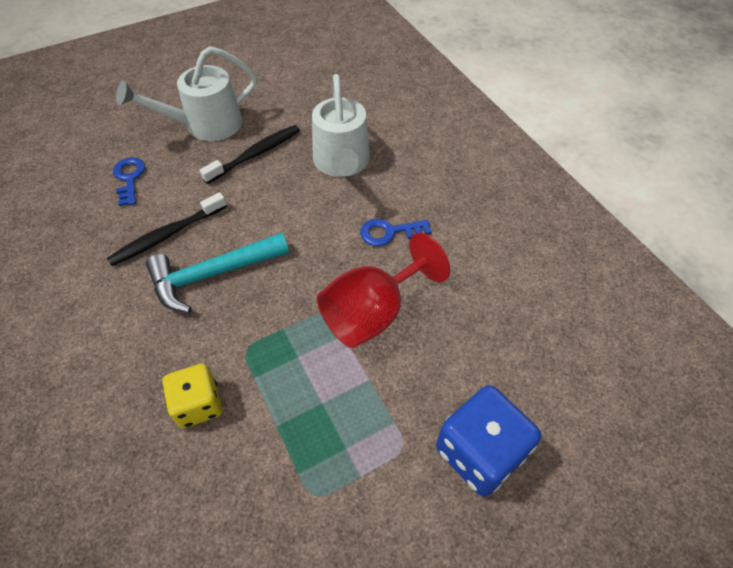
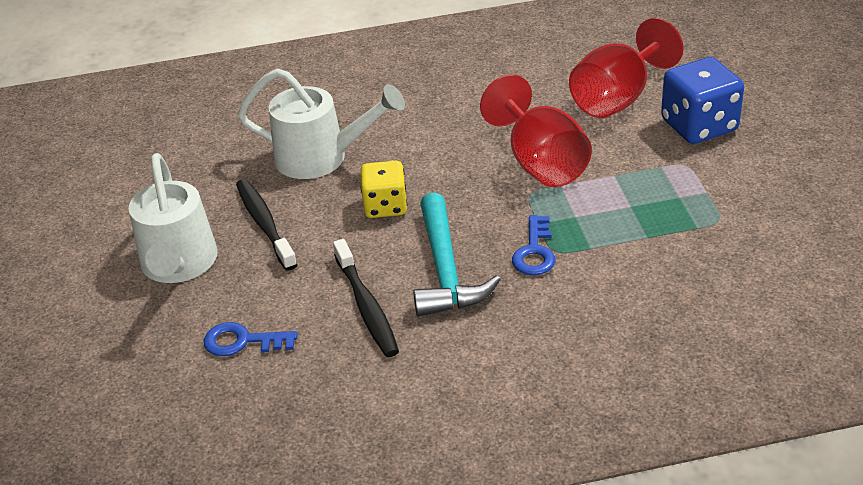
camera: 70 degrees left, 15 degrees down
(198, 404) = (610, 287): yellow dice -> yellow dice (385, 206)
(389, 232) = (443, 138): blue key -> blue key (534, 252)
(502, 361) = (618, 98): none -> red goblet

